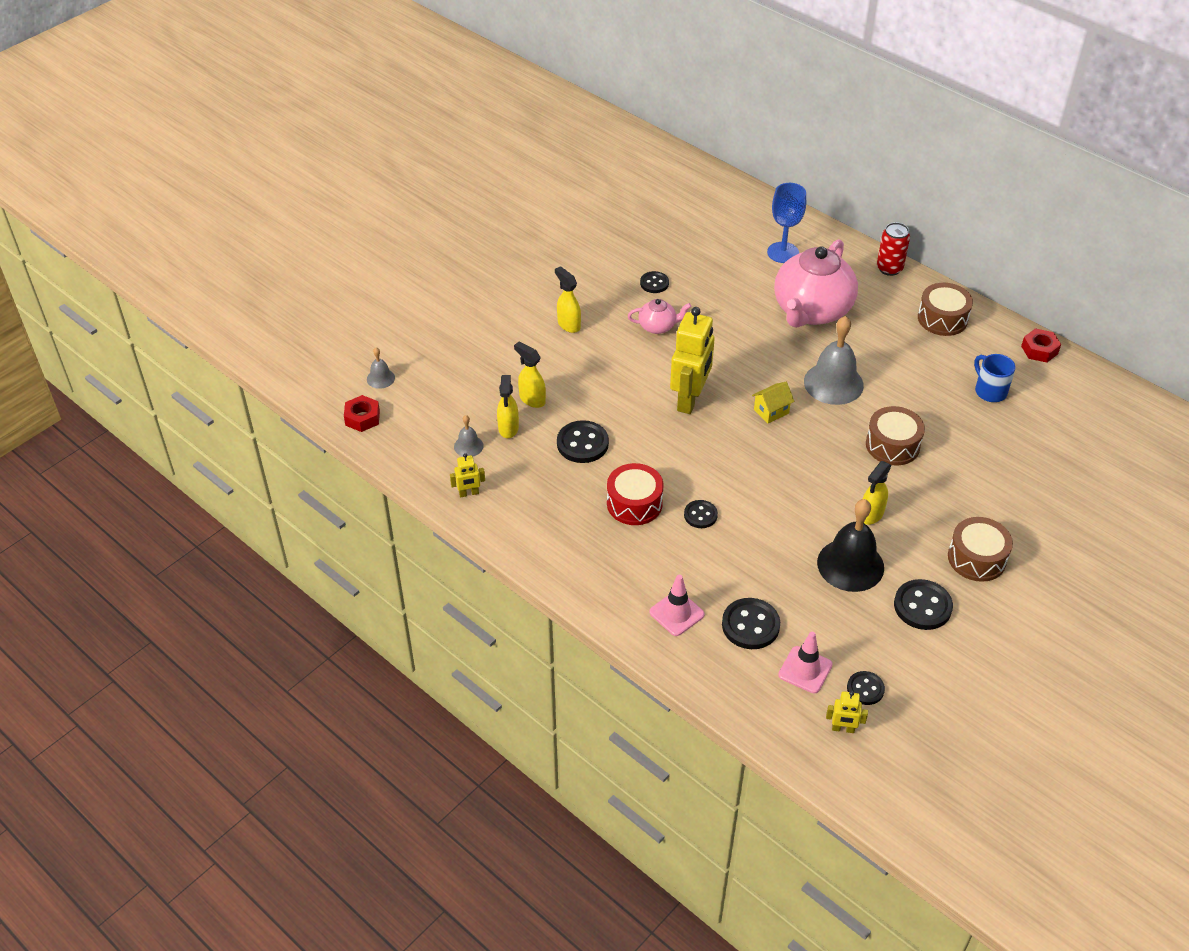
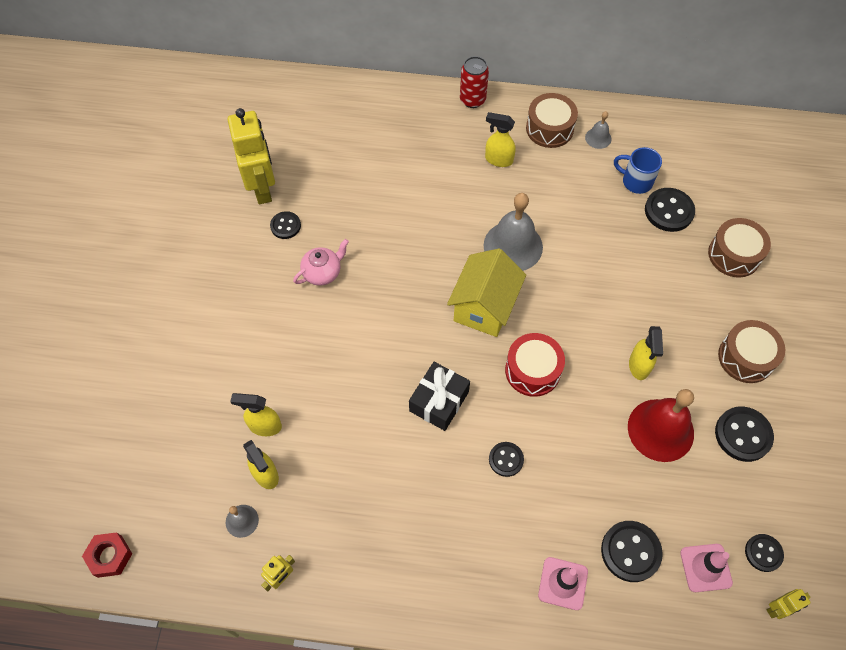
camera: 35 degrees left, 15 degrees up
(380, 378) = (95, 495): grey bell -> grey bell (598, 138)
(568, 324) = (239, 318): yellow spray bottle -> yellow spray bottle (498, 160)
(582, 443) = (347, 447): black button -> black button (669, 211)
(634, 503) = (441, 485): red drum -> red drum (532, 370)
(679, 452) = (439, 401): none -> black gift
(690, 399) = (407, 337): yellow robot -> yellow robot (262, 188)
(771, 411) = (484, 307): yellow house -> yellow house, size x1.95
(783, 252) = (374, 130): blue goblet -> none
(811, 311) = (441, 180): pink teapot -> none
(850, 565) = (660, 430): black bell -> red bell
(892, 445) = (604, 282): brown drum -> brown drum (734, 255)
(1039, 350) = (642, 119): red nut -> none

